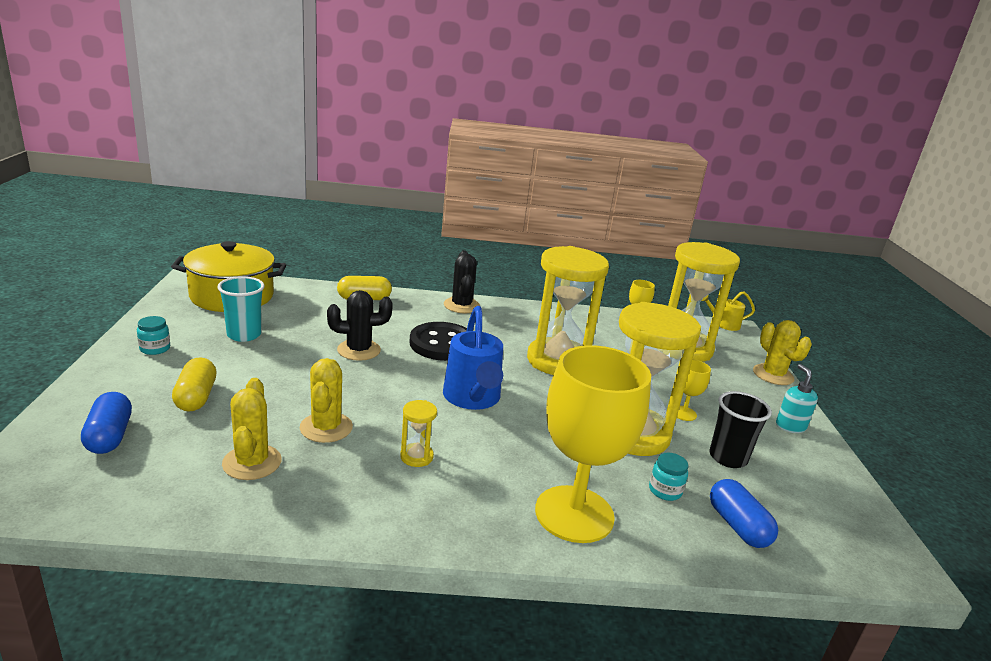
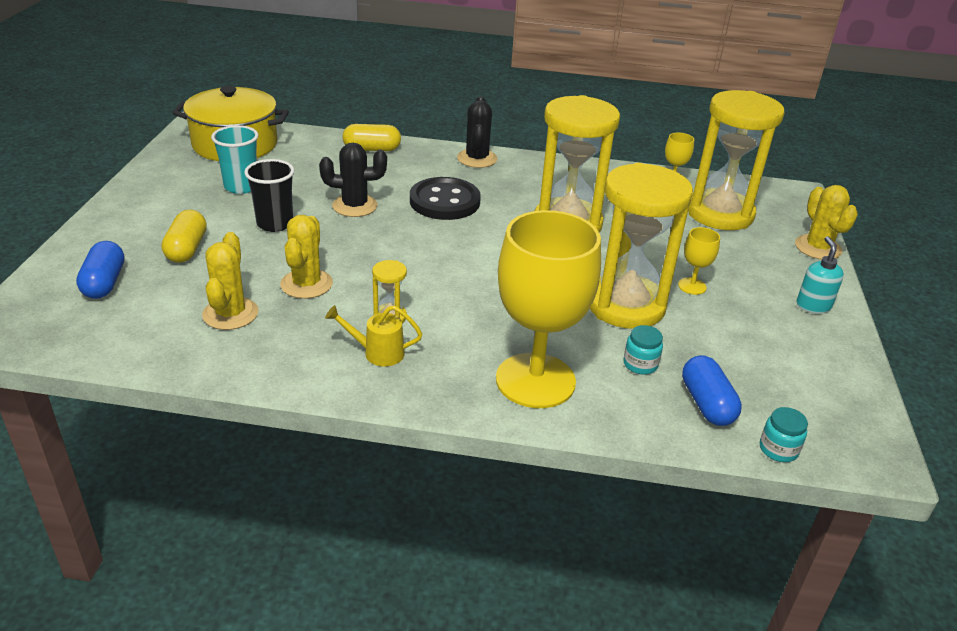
camera: 10 degrees right, 10 degrees up
(155, 348) = (153, 199): turquoise jar -> turquoise jar (778, 449)
(472, 399) = (462, 261): blue watering can -> none
(724, 324) = (781, 187): yellow watering can -> yellow watering can (377, 353)
(728, 458) = (724, 335): black cup -> black cup (275, 224)

